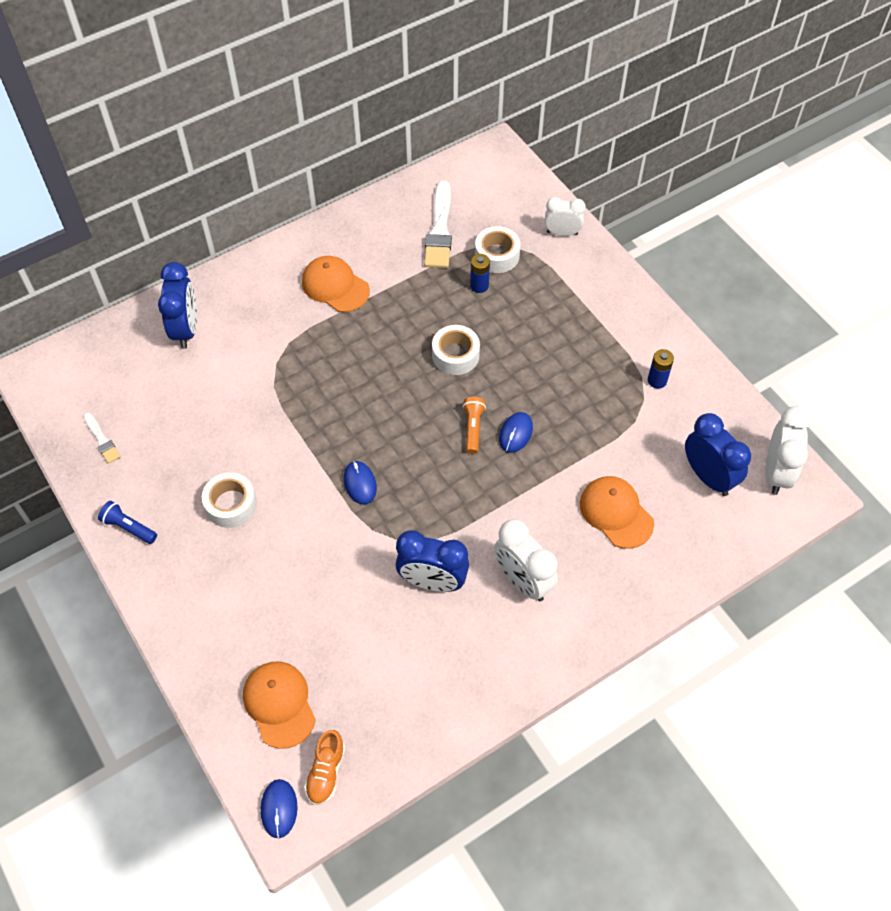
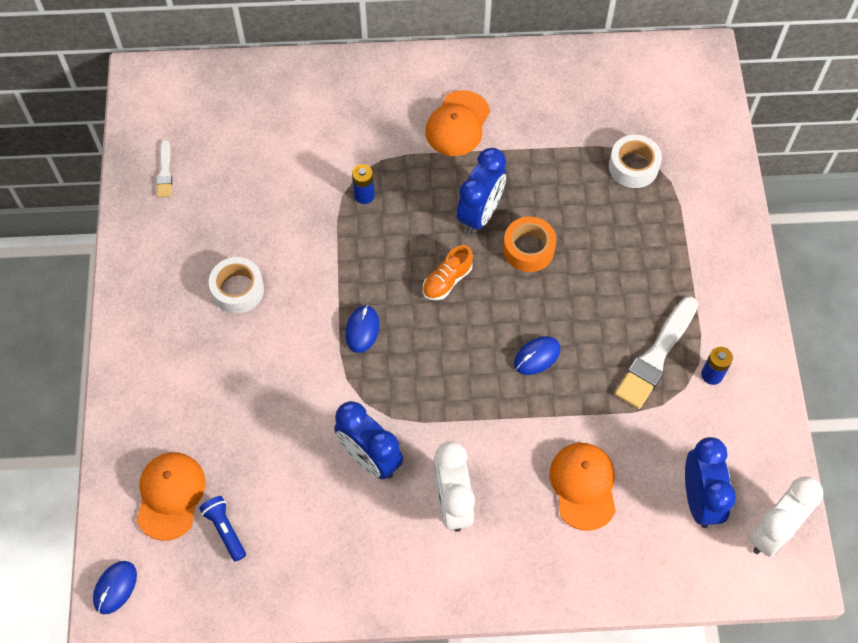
camera: 30 degrees right, 5 degrees up
(129, 527) = (140, 265): blue flashlight -> blue flashlight (225, 530)
(186, 329) = (297, 102): blue clock -> blue clock (480, 214)
(326, 772) = (172, 579): orange shoe -> orange shoe (447, 280)
(335, 286) = (457, 124): orange cap -> orange cap turned 135 degrees counterclockwise
(439, 230) = (593, 113): white brush -> white brush (656, 356)
(455, 355) = (528, 249): white tape -> orange tape
(473, 428) = (499, 330): orange flashlight -> none
(479, 286) = (596, 190): blue battery -> blue battery (364, 195)
(562, 233) = (714, 174): white clock -> none

